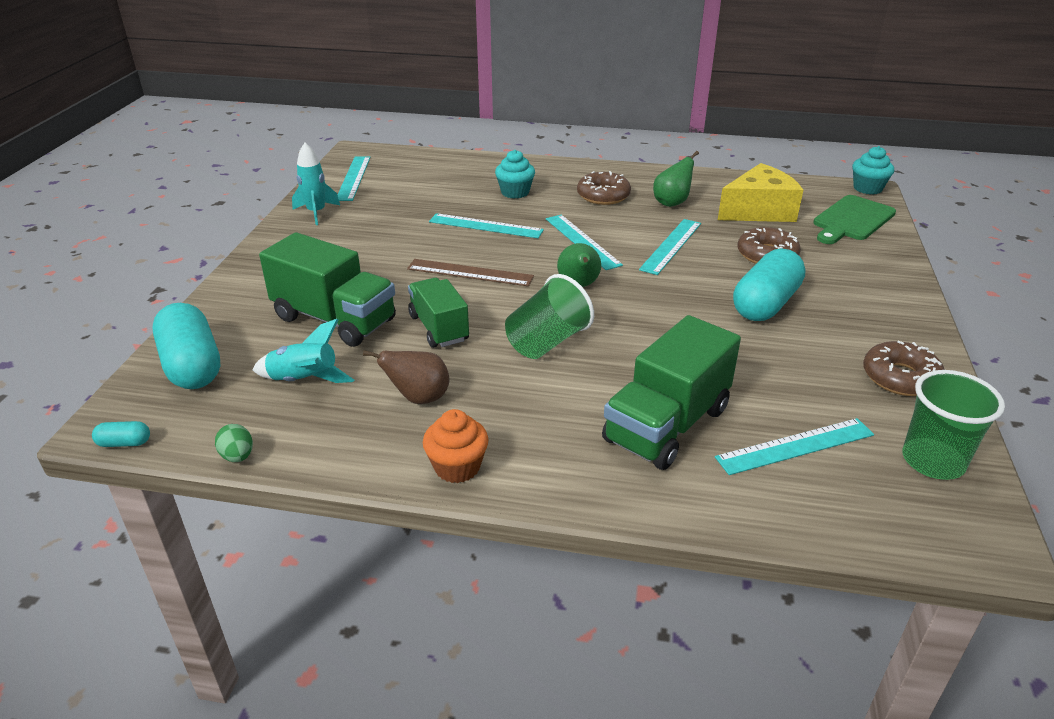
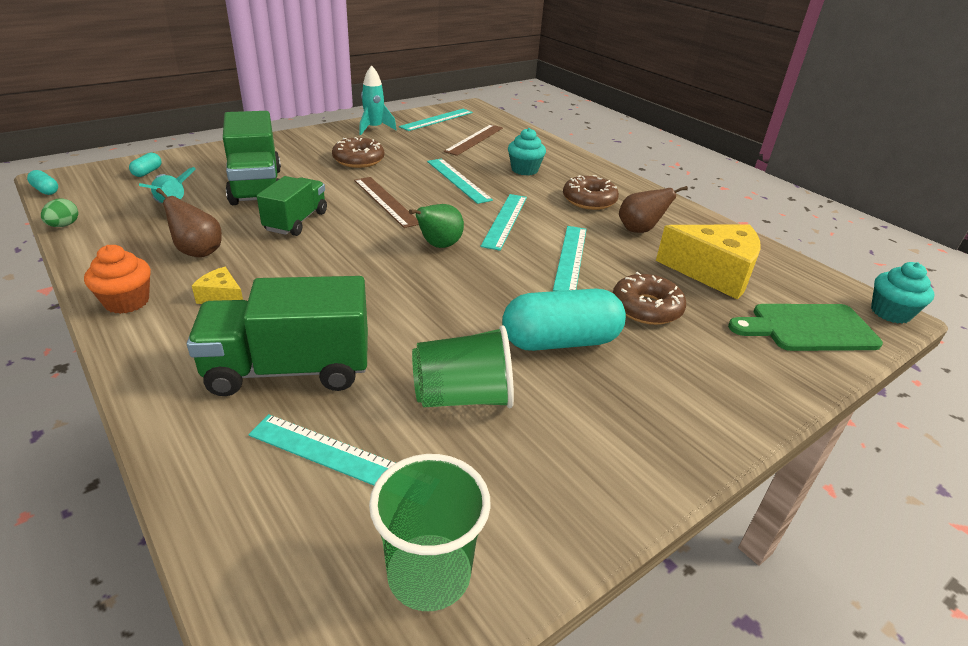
camera: 40 degrees right, 0 degrees up
(192, 366) = (147, 172): turquoise capsule -> turquoise capsule, size x0.42
(424, 183) = (474, 139): none -> brown ruler
(517, 415) = (221, 297): none -> yellow cheese
(547, 342) = (338, 267): green cup -> green cup (463, 397)
(671, 246) = (570, 257): turquoise ruler -> turquoise ruler turned 60 degrees counterclockwise
(672, 203) = (639, 230): green pear -> brown pear
(900, 377) = (561, 482): brown donut -> brown donut (358, 160)

